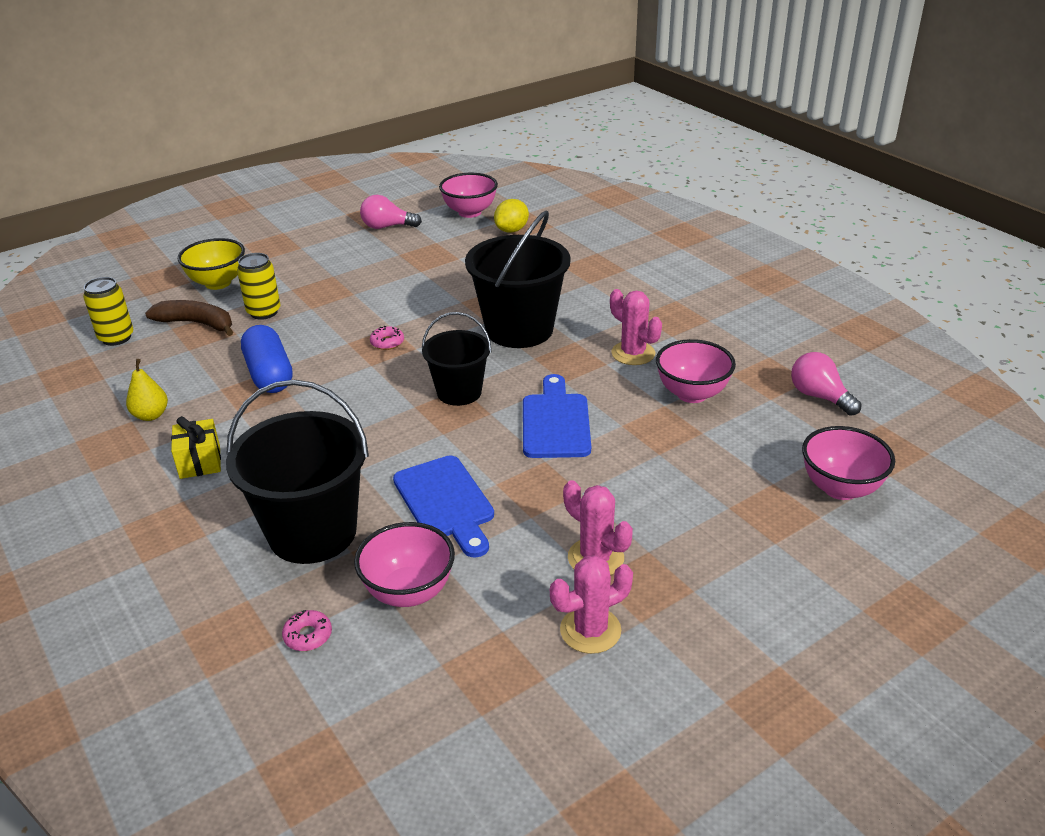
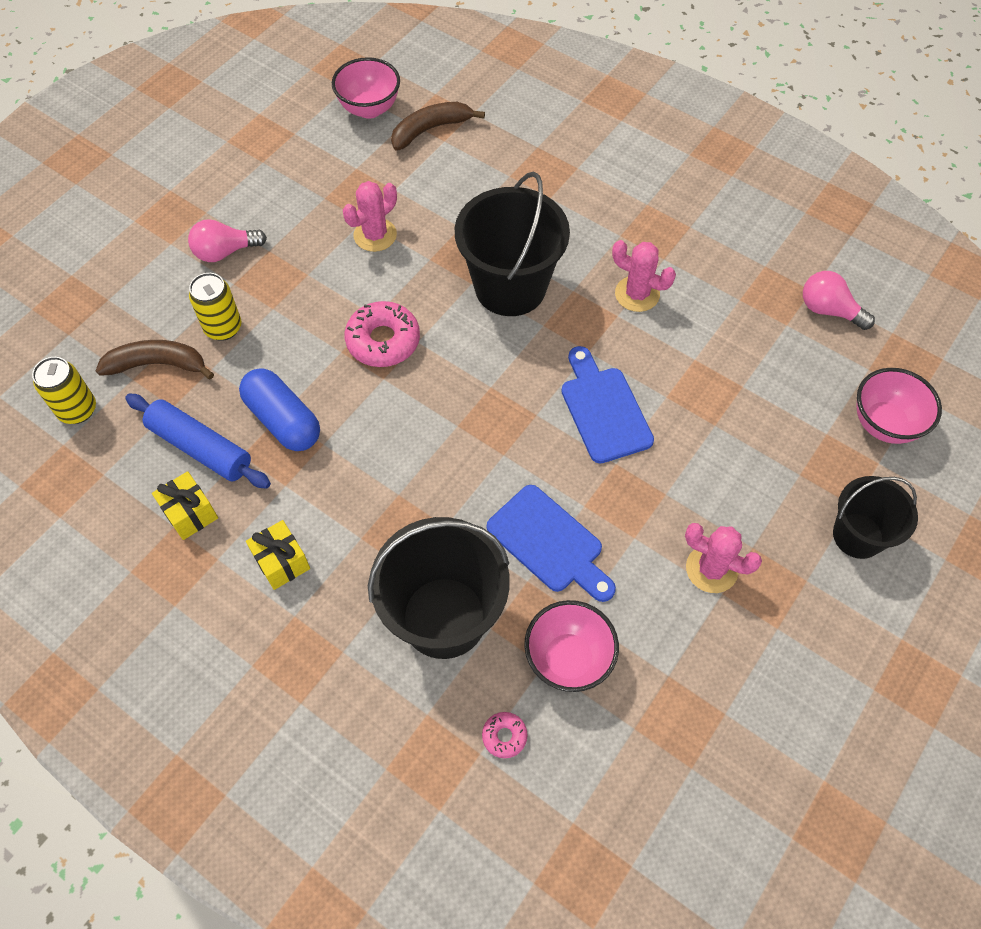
camera: 20 degrees left, 25 degrees up
(151, 415) = (190, 513): yellow pear -> yellow gift
(190, 378) = (200, 448): none -> blue rolling pin
(218, 283) = (142, 293): yellow bowl -> none
(387, 227) = (287, 154): pink light bulb -> pink light bulb (225, 252)
(387, 342) = (383, 341): pink donut -> pink donut, size x2.02
(459, 392) = (492, 394): black bucket -> black bucket (857, 535)
(511, 230) = (430, 129): yellow lemon -> brown banana
(590, 630) = (741, 651): pink cactus -> pink cactus (375, 235)
(692, 394) = (714, 337): pink bowl -> none

